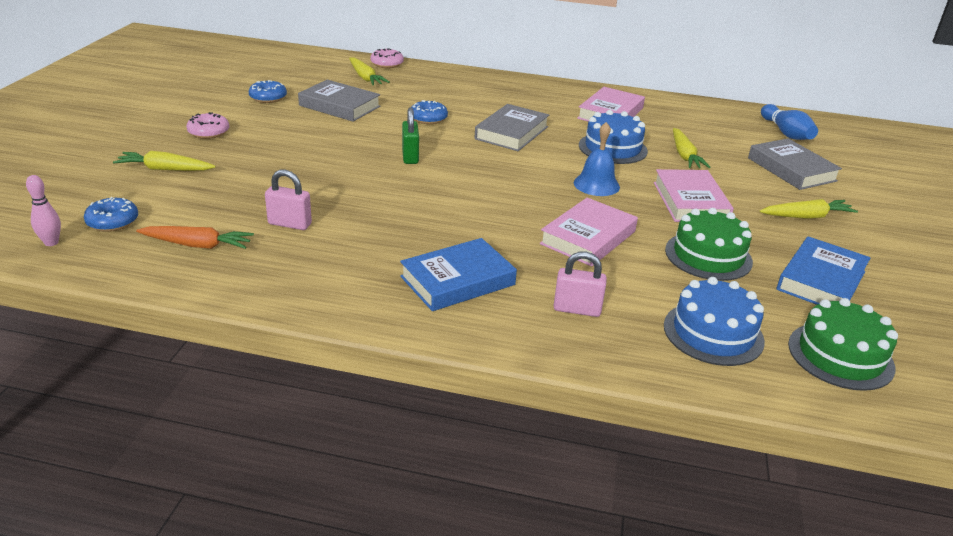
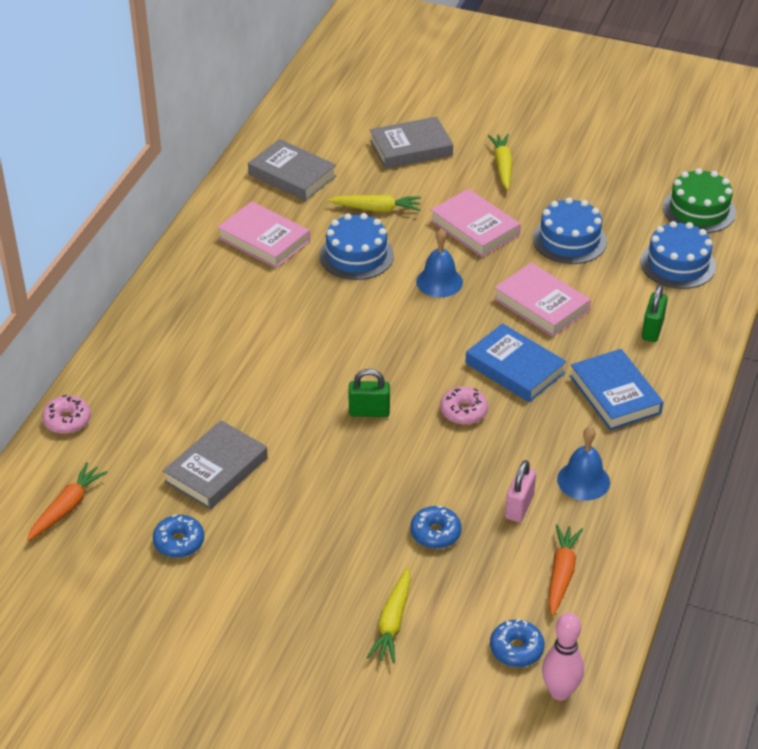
camera: 80 degrees left, 10 degrees up
(51, 243) = (560, 692): pink bowling pin -> pink bowling pin, size x1.52
(209, 132) = (289, 593): pink donut -> pink donut (463, 411)
(305, 67) = (67, 507): none -> orange carrot
(324, 259) = (583, 480): none -> blue bell
(365, 78) = (118, 443): yellow carrot -> none
(428, 118) = (264, 390): blue donut -> blue donut (435, 533)
(511, 133) = (311, 325): grey book -> grey book (292, 175)
(577, 309) = (652, 330): pink padlock -> green padlock
(690, 202) = (475, 228): pink book -> pink book turned 45 degrees clockwise
(708, 256) = (569, 240): green cake -> blue cake
(786, 133) = (327, 127): blue bowling pin -> none
(821, 280) = (604, 189): blue book -> blue book (514, 368)

